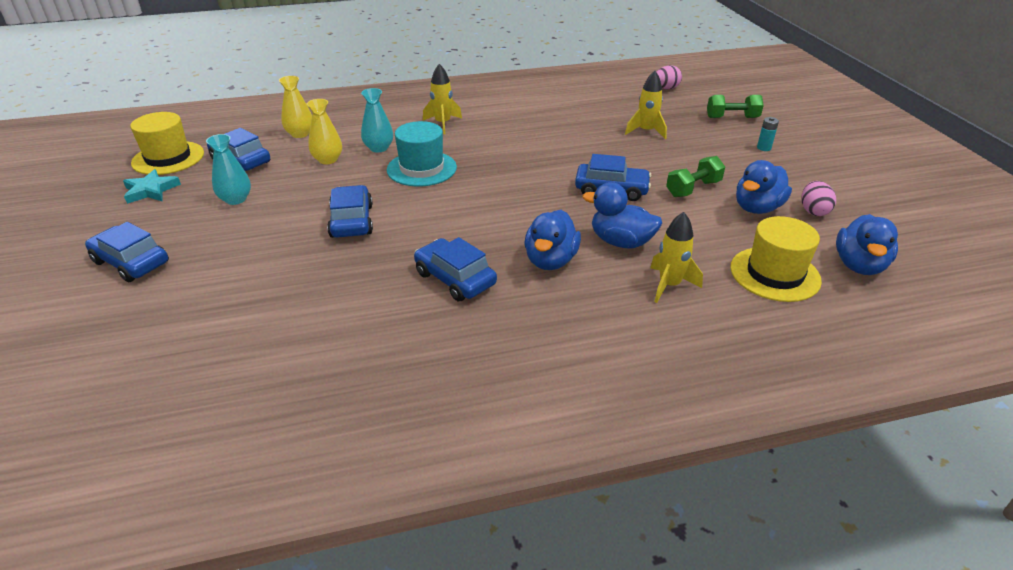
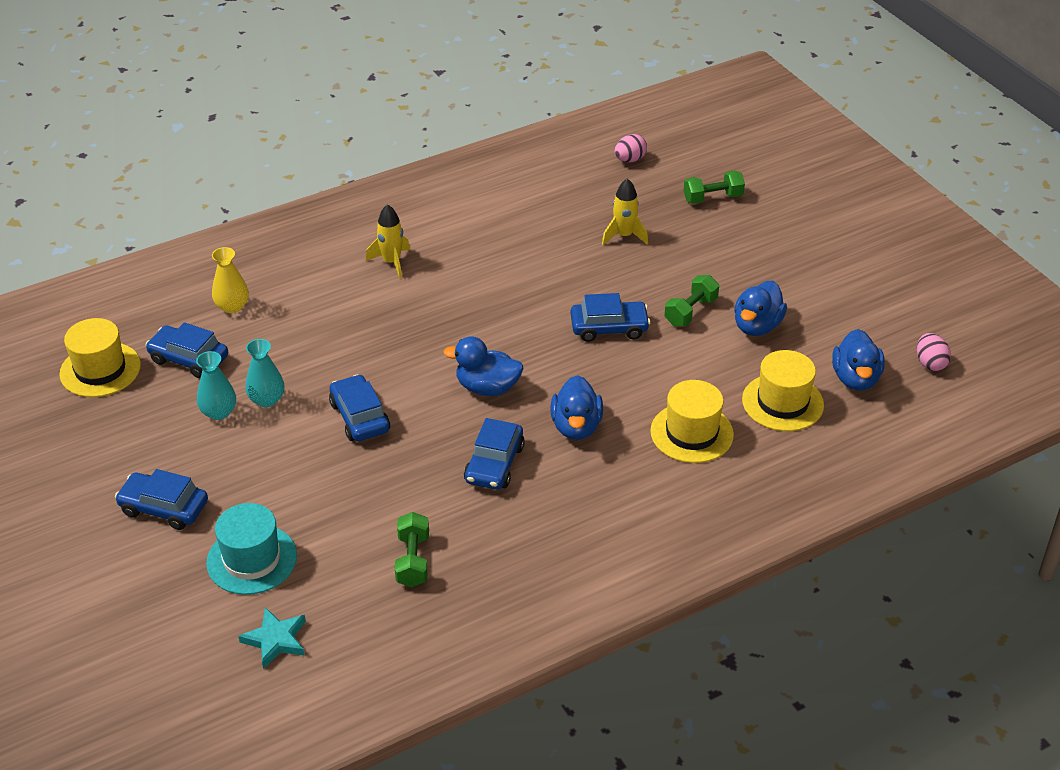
camera: 15 degrees left, 5 degrees up
(151, 190) = (115, 418): turquoise star -> turquoise star (276, 640)
(325, 352) = (413, 560): none -> green dumbbell
(328, 160) = (287, 340): yellow vase -> none
(379, 148) = (336, 312): turquoise vase -> turquoise vase (267, 399)
(421, 168) = (399, 334): turquoise hat -> turquoise hat (252, 559)
(455, 278) = (494, 464): blue car -> blue car turned 105 degrees counterclockwise
(621, 242) = (636, 392): blue duck -> blue duck (487, 388)
(669, 285) = (691, 433): yellow rocket -> yellow hat
(764, 148) = (753, 240): turquoise battery -> none
(813, 211) = (810, 320): pink egg -> pink egg (930, 363)

